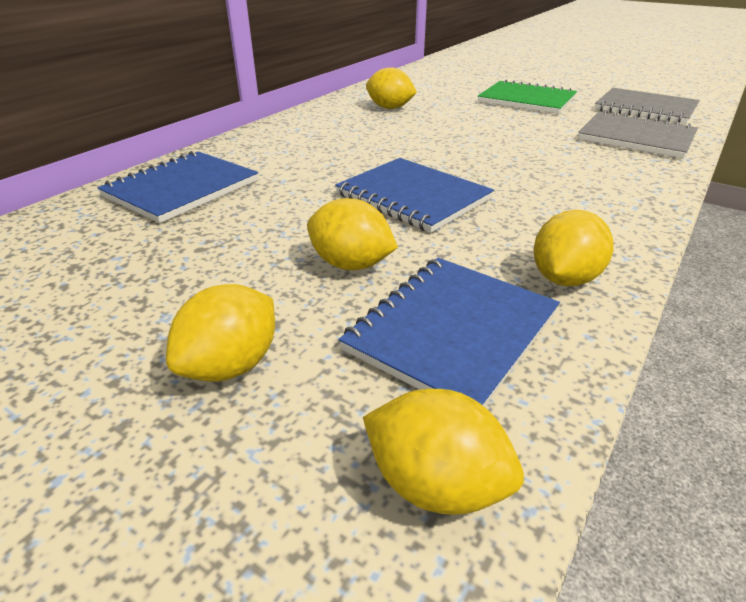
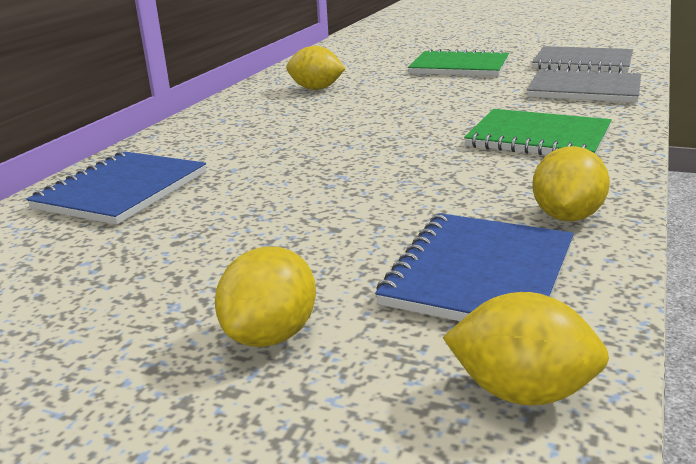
camera: 10 degrees left, 10 degrees down
(351, 264) = (349, 234): yellow lemon -> none
(413, 197) = (383, 167): blue notebook -> none
(571, 185) = (538, 138): none -> green notebook

